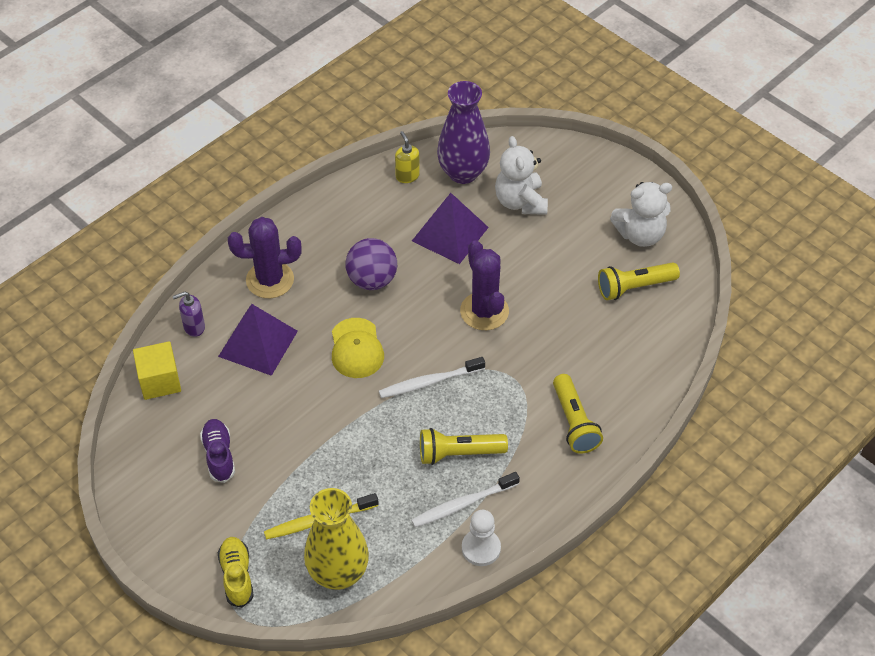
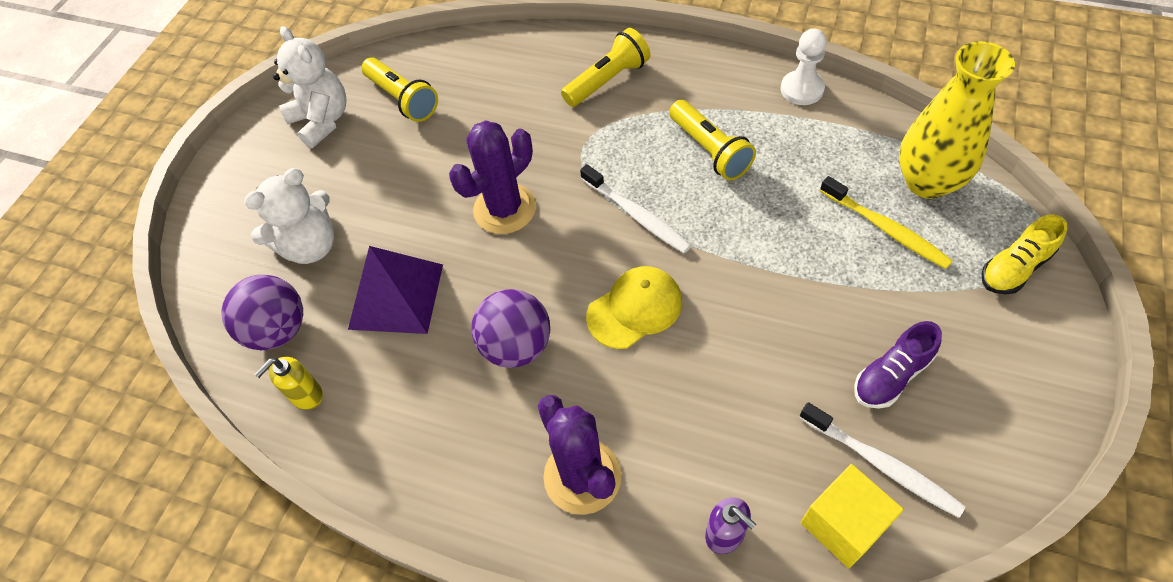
camera: 110 degrees left, 5 degrees up
(258, 343) = (698, 428): purple pyramid -> none
(462, 504) = (766, 122): white toothbrush -> white toothbrush (881, 464)
(463, 173) = (278, 330): purple vase -> purple ball

